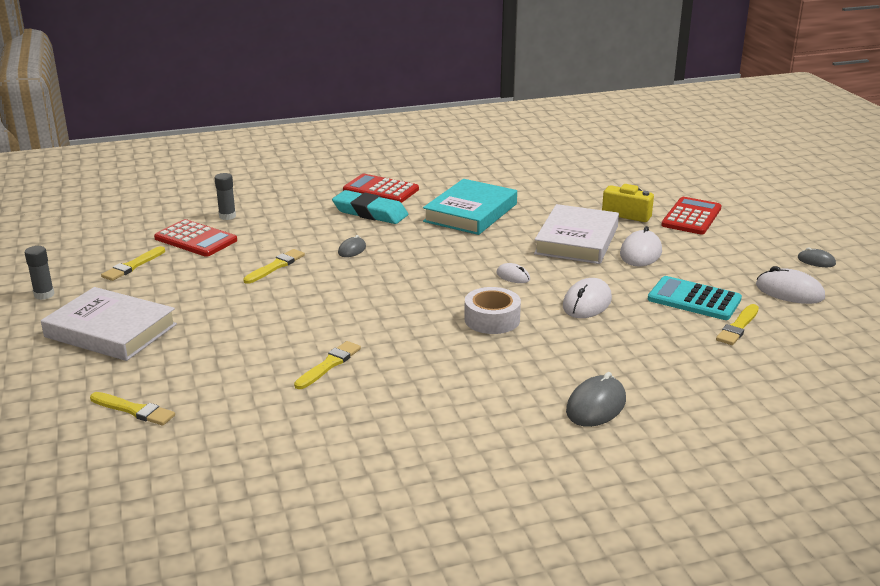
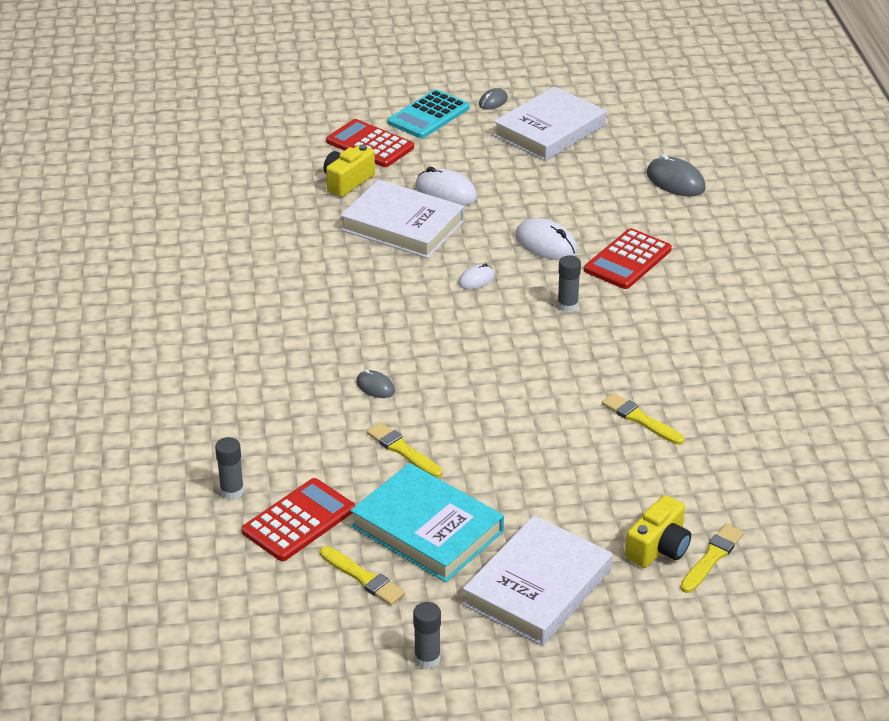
camera: 80 degrees left, 10 degrees up
(151, 382) = (658, 548): none -> yellow camera
(370, 212) = (270, 364): turquoise eraser -> none
(381, 190) = (199, 350): red calculator -> red calculator (627, 260)
(470, 213) = (301, 287): turquoise book -> turquoise book (427, 529)
(492, 319) = (567, 306): white tape -> grey glue stick
(596, 406) = (729, 271): grey mouse -> grey mouse (675, 181)
(694, 299) = (552, 183): turquoise calculator -> turquoise calculator (428, 115)
(738, 327) = (609, 172): yellow brush -> none
(789, 291) = (549, 130): white mouse -> white book

